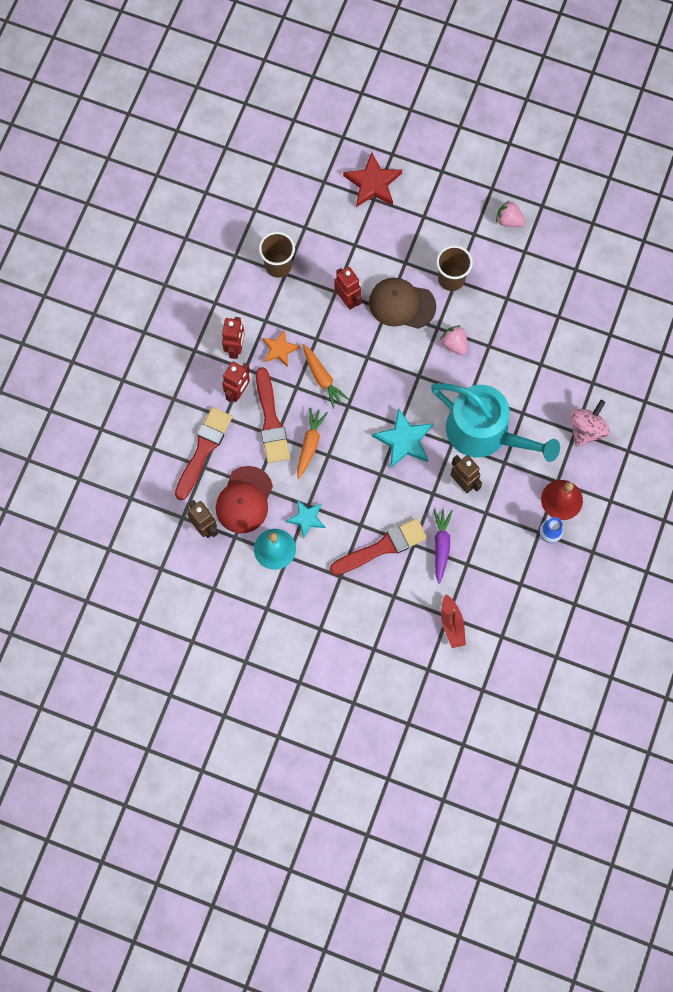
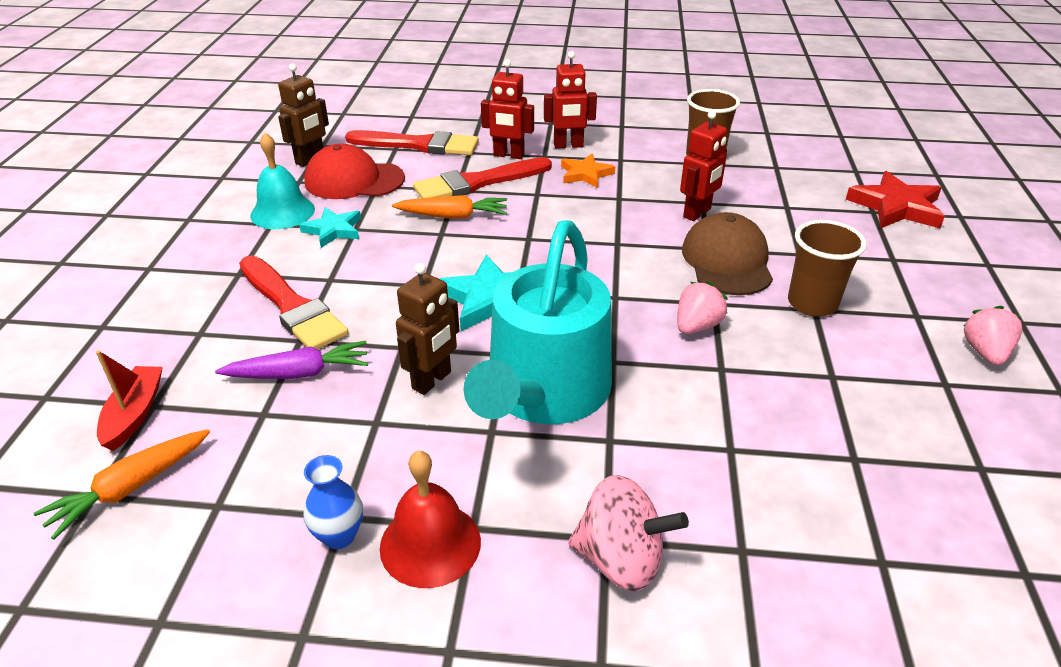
camera: 75 degrees right, 35 degrees down
(322, 378) = (561, 211): orange carrot -> orange carrot (130, 488)
(452, 624) = (134, 414): red boat -> red boat turned 120 degrees clockwise

